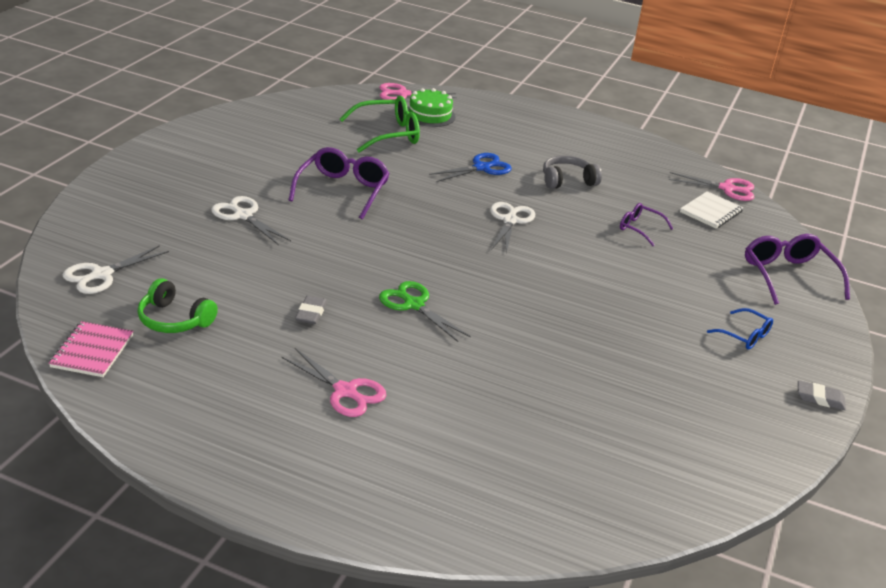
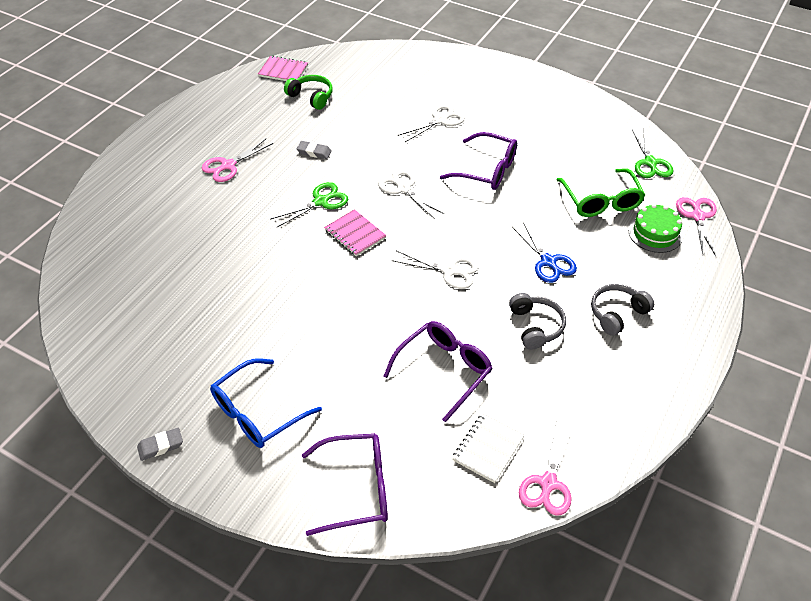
camera: 100 degrees right, 15 degrees up
(101, 275) = (362, 67): white scissors -> white scissors (404, 188)
(174, 320) = (311, 97): green headphones -> green headphones turned 90 degrees clockwise
(325, 104) = (650, 163): none -> green scissors
(468, 278) = (355, 234): none -> pink notebook
(537, 143) = (617, 313): none -> grey headphones
(639, 228) = (444, 370): purple glasses -> purple glasses, size x1.75
(711, 212) = (488, 448): white notebook -> white notebook turned 75 degrees clockwise
(744, 336) = (257, 413): blue glasses -> blue glasses, size x1.75
(820, 398) = (160, 446): grey eraser -> grey eraser turned 45 degrees clockwise

